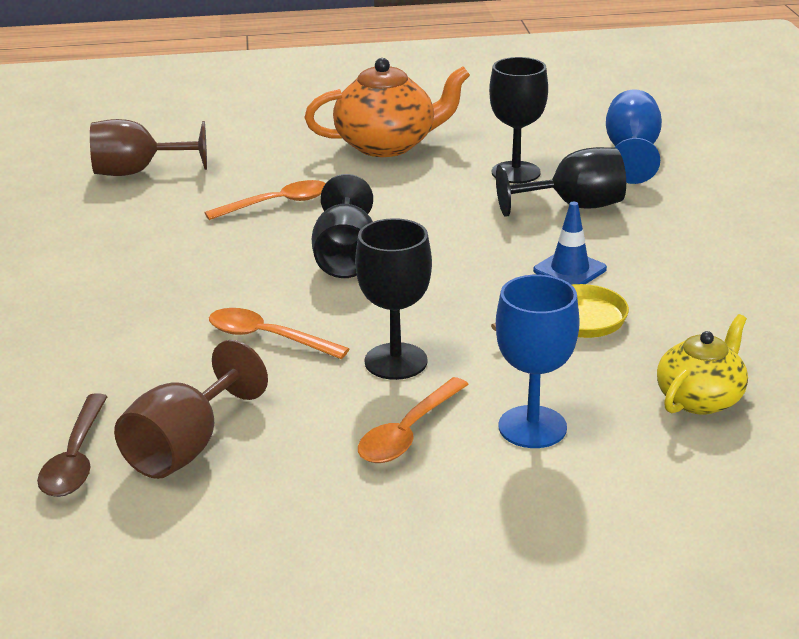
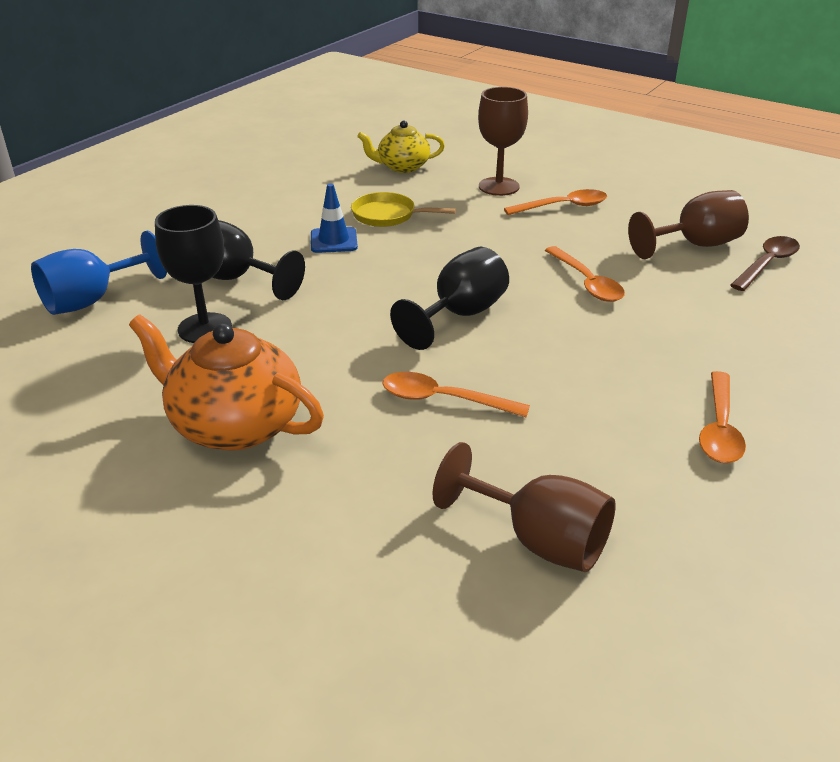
camera: 140 degrees left, 5 degrees up
(54, 265) = (719, 428): none -> orange spoon
(396, 361) = (523, 237): black goblet -> none
(532, 427) = (498, 186): blue goblet -> brown goblet

